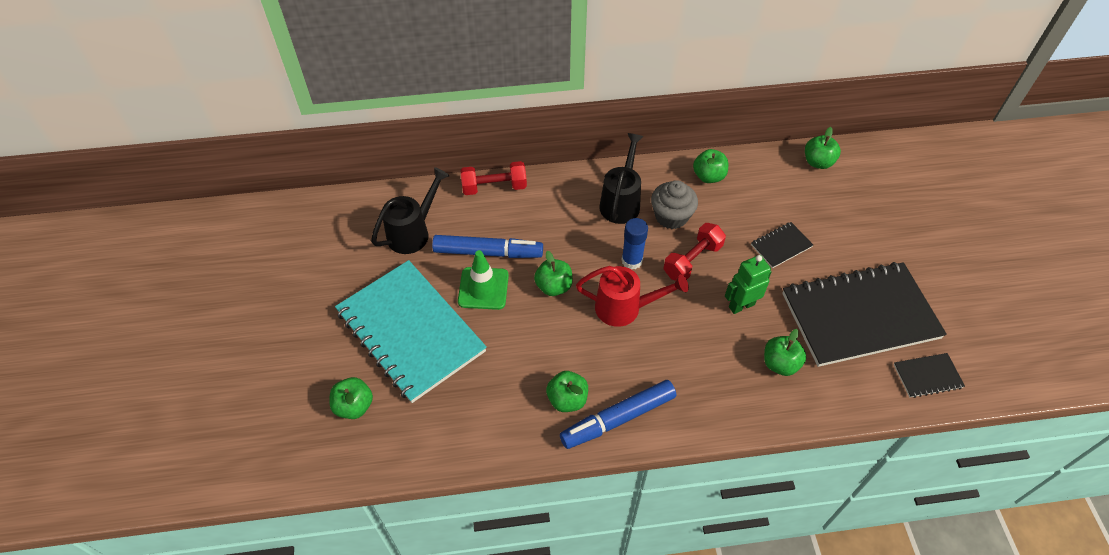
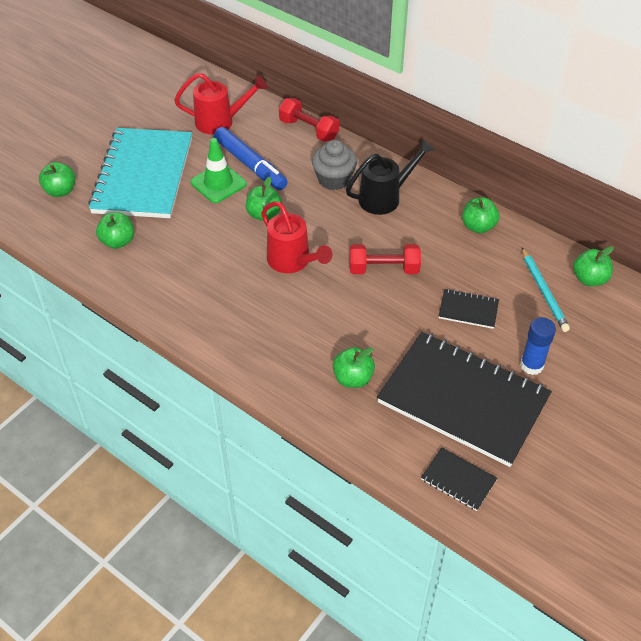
camera: 45 degrees right, 5 degrees down
(413, 232) = (220, 121): black watering can -> red watering can
(567, 399) = (180, 283): green apple -> green apple (118, 241)
(618, 418) = (196, 319): blue marker -> none
(632, 261) = (339, 238): blue glue stick -> blue glue stick (531, 365)
(671, 216) = (409, 231): grey cupcake -> grey cupcake (334, 179)
(741, 305) = (378, 322): green robot -> none
(805, 193) = (544, 291): none -> turquoise pencil

